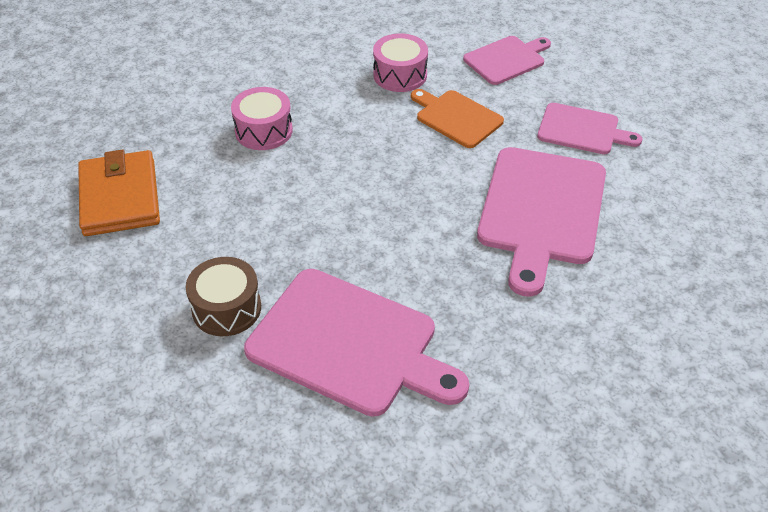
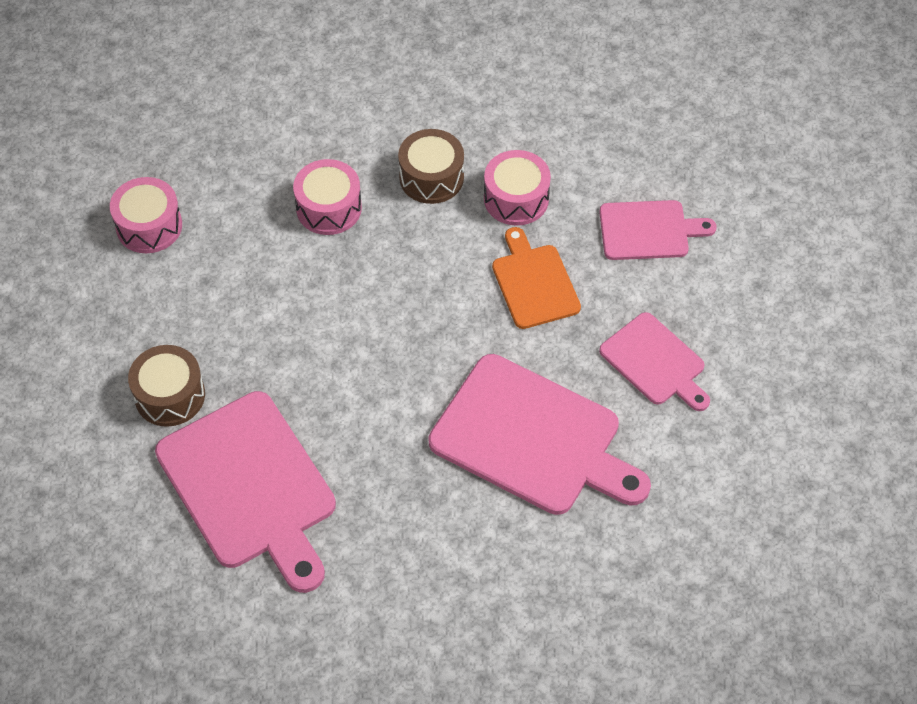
camera: 30 degrees right, 10 degrees up
(120, 197) = (149, 226): orange wallet -> pink drum
(327, 85) = (431, 177): none -> brown drum
(541, 211) = (532, 438): pink cutting board -> pink cutting board turned 105 degrees counterclockwise

